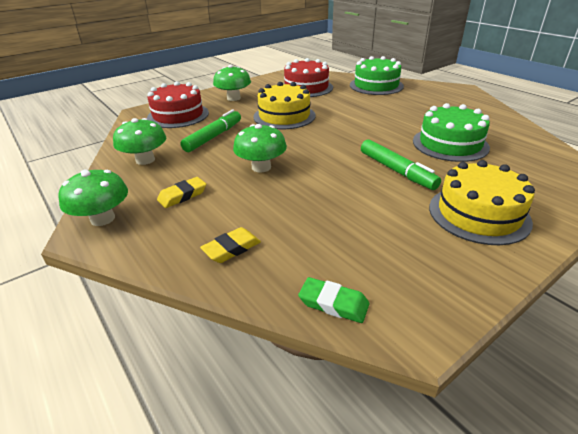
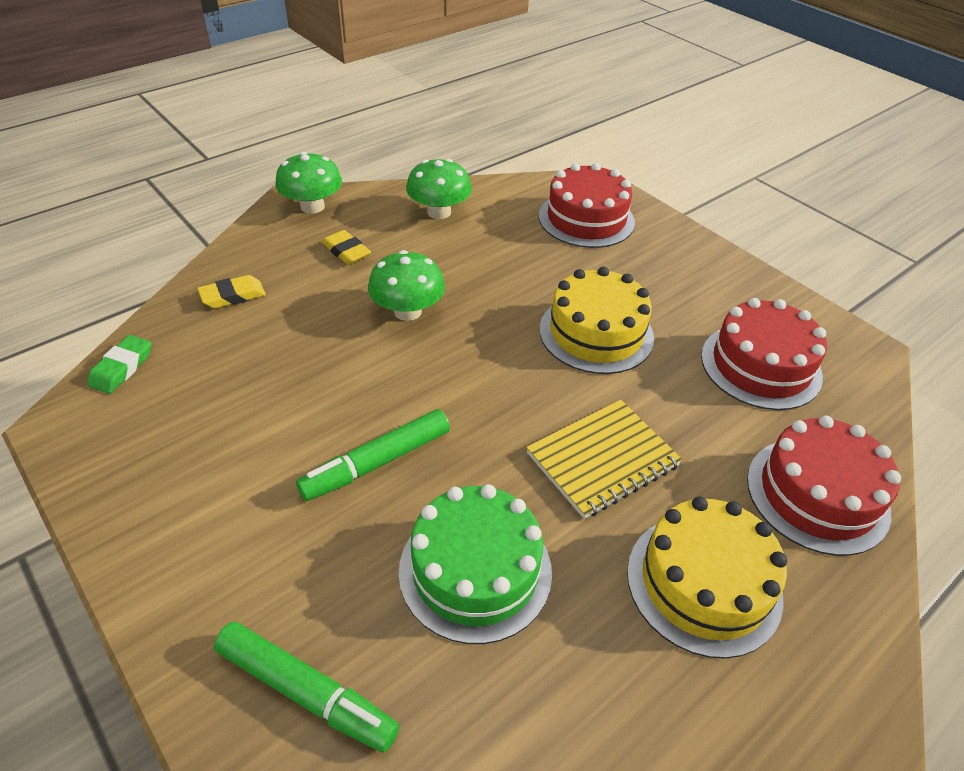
camera: 85 degrees right, 10 degrees up
(213, 137) = (508, 260): green marker -> green marker (306, 692)
(231, 248) = (233, 296): yellow eraser -> yellow eraser turned 75 degrees counterclockwise
(233, 98) = (673, 269): green mushroom -> none
(372, 118) = (602, 460): none -> yellow notebook
(376, 85) = (817, 494): green cake -> red cake
(478, 214) = (229, 542): yellow cake -> yellow cake (703, 583)

